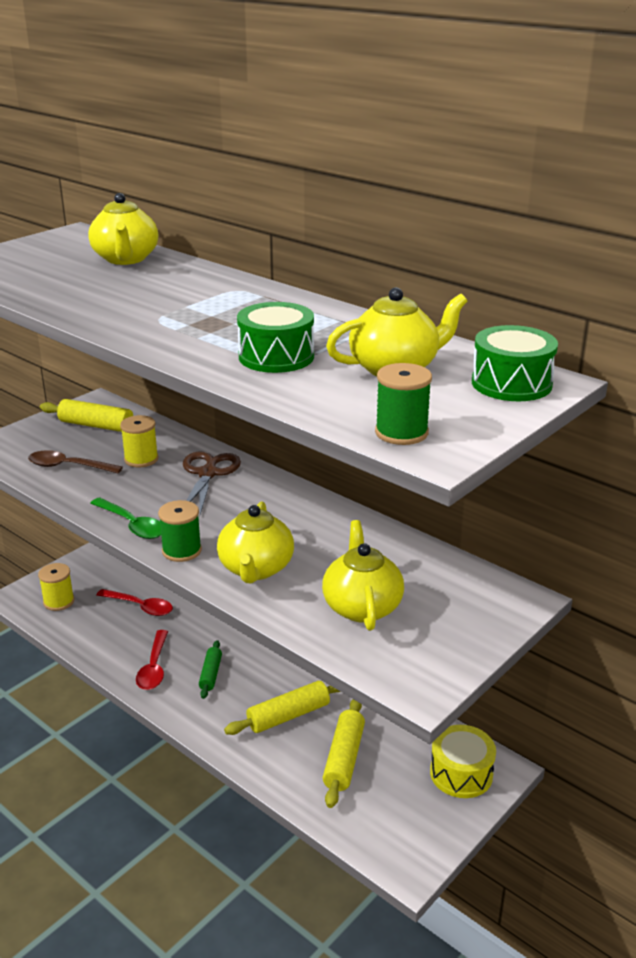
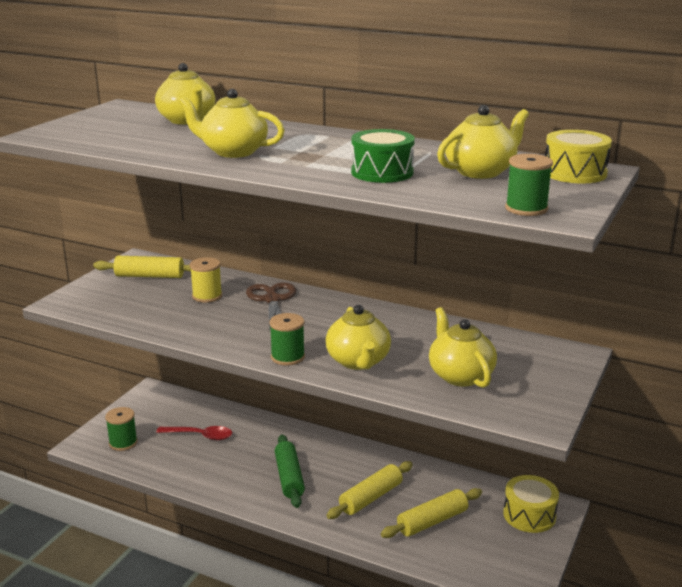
camera: 15 degrees left, 5 degrees down
(59, 601) = (123, 443): yellow spool -> green spool
(68, 466) = (145, 309): brown spoon -> none
(132, 525) = (232, 344): green spoon -> none
(136, 309) = (233, 152): none -> yellow teapot
(154, 668) = (237, 481): red spoon -> none
(210, 674) = (289, 477): green rolling pin -> green rolling pin, size x1.58
(344, 759) = (432, 521): yellow rolling pin -> yellow rolling pin turned 60 degrees clockwise
(511, 383) = (574, 173): green drum -> yellow drum

